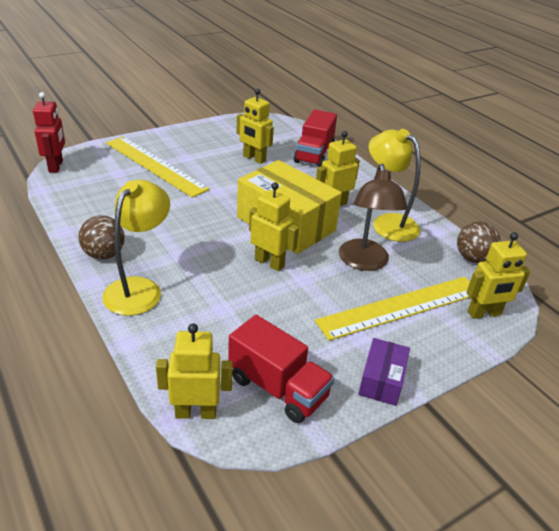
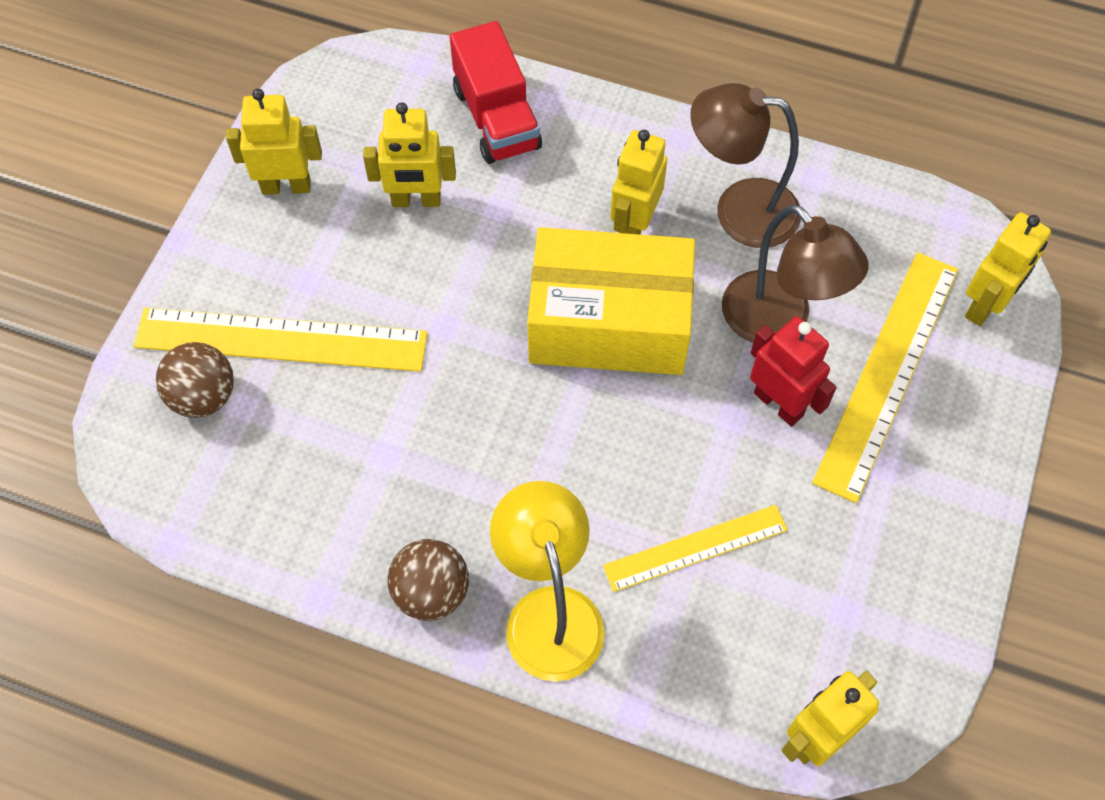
camera: 35 degrees left, 25 degrees up
(56, 166) = (123, 470): red robot -> red robot (779, 404)
(230, 308) = (695, 548): none -> yellow ruler
(269, 262) = (663, 422): yellow robot -> yellow robot (286, 186)
(277, 388) = (867, 625): red truck -> none
(381, 380) = (962, 516): purple box -> none
(388, 223) = (739, 210): yellow lamp -> brown lamp
(473, 258) = (898, 203): brown ball -> brown ball (203, 396)

